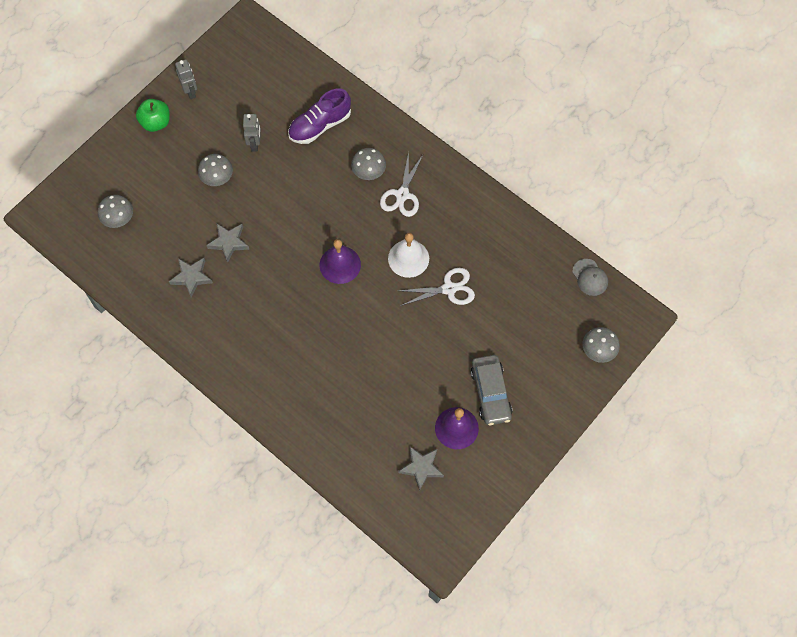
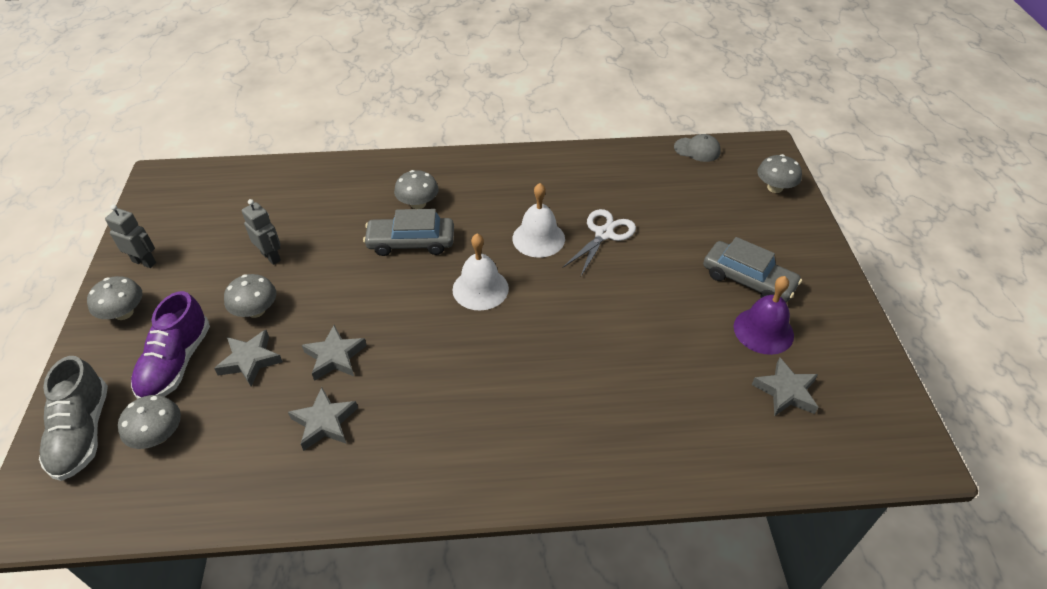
camera: 45 degrees left, 20 degrees down
(89, 187) = (82, 433): none -> grey shoe
(156, 122) = (124, 313): green apple -> grey mushroom
(189, 209) = (250, 360): none -> grey star
(320, 125) = (327, 202): purple shoe -> purple shoe (176, 363)
(336, 198) = (411, 243): none -> grey car
(340, 264) = (480, 289): purple bell -> white bell
(402, 195) = (471, 199): white scissors -> none

